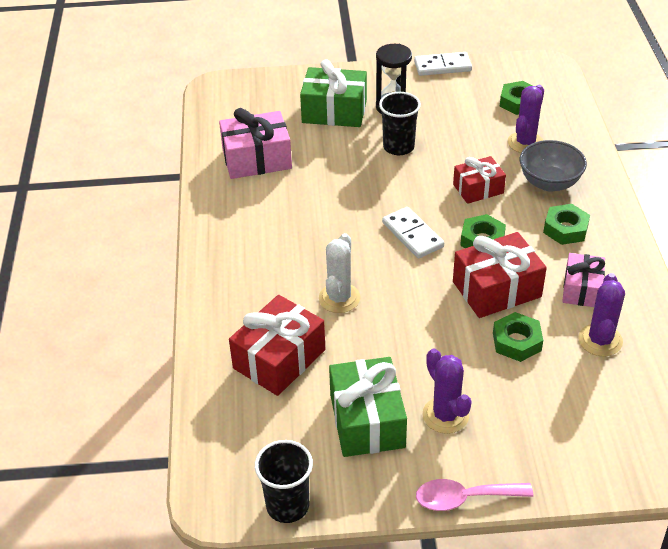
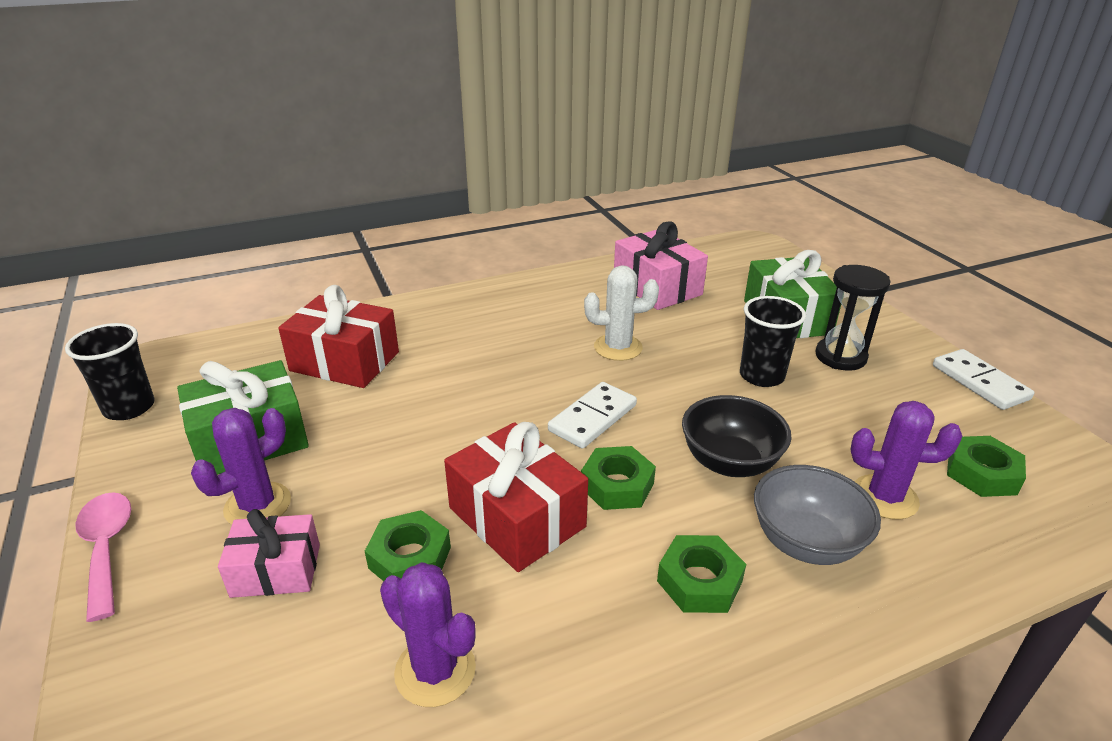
camera: 70 degrees right, 10 degrees down
(339, 298) = (452, 382): white cactus -> white cactus (618, 347)
(478, 189) = (729, 462): red gift -> black bowl
(581, 289) = (556, 625): pink gift -> pink gift (276, 570)
(600, 340) = (435, 670): purple cactus -> purple cactus turned 45 degrees clockwise

